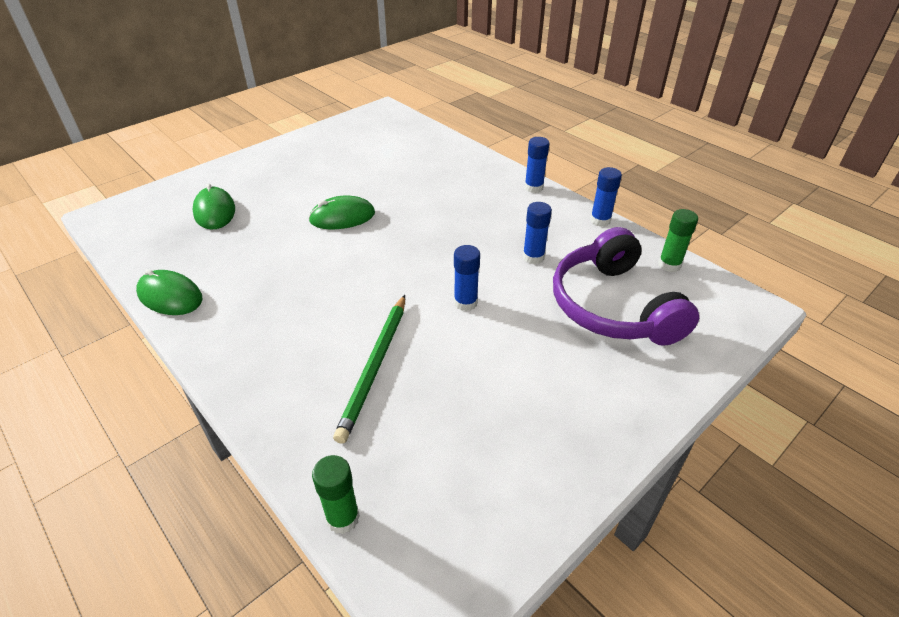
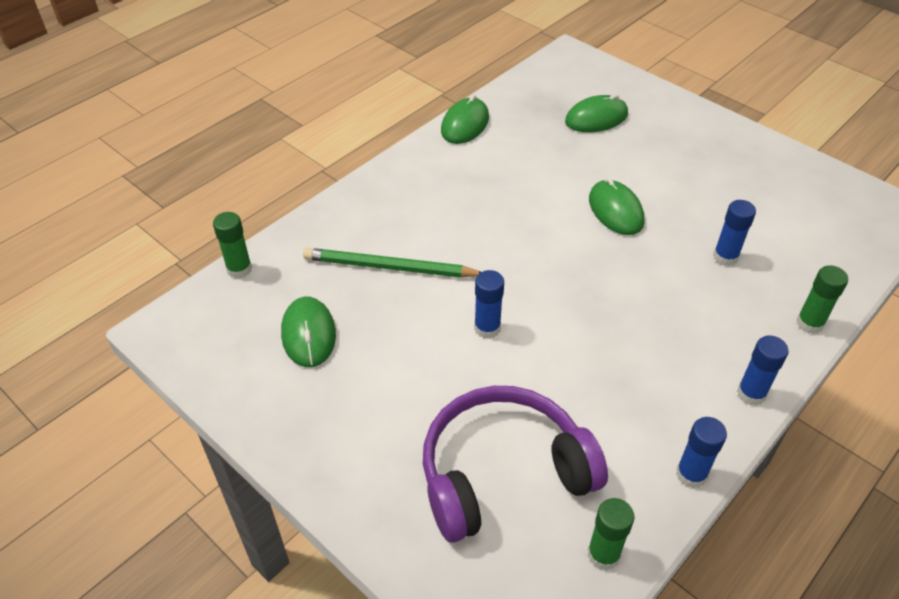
camera: 85 degrees right, 5 degrees up
(461, 438) = (308, 334): none -> green mouse
(476, 157) = (809, 323): none -> green glue stick
(533, 257) = (583, 391): blue glue stick -> blue glue stick (725, 257)

